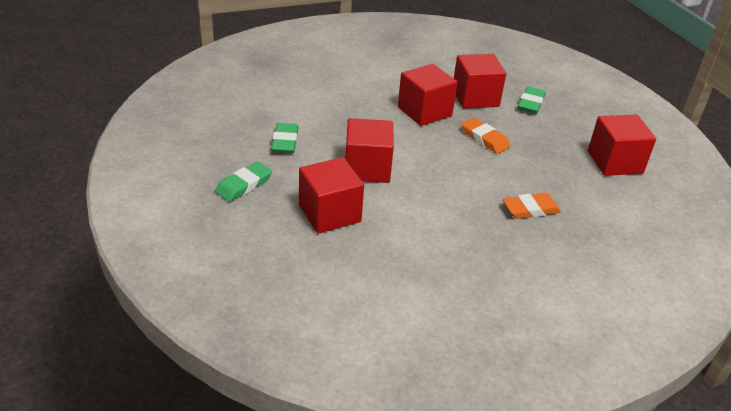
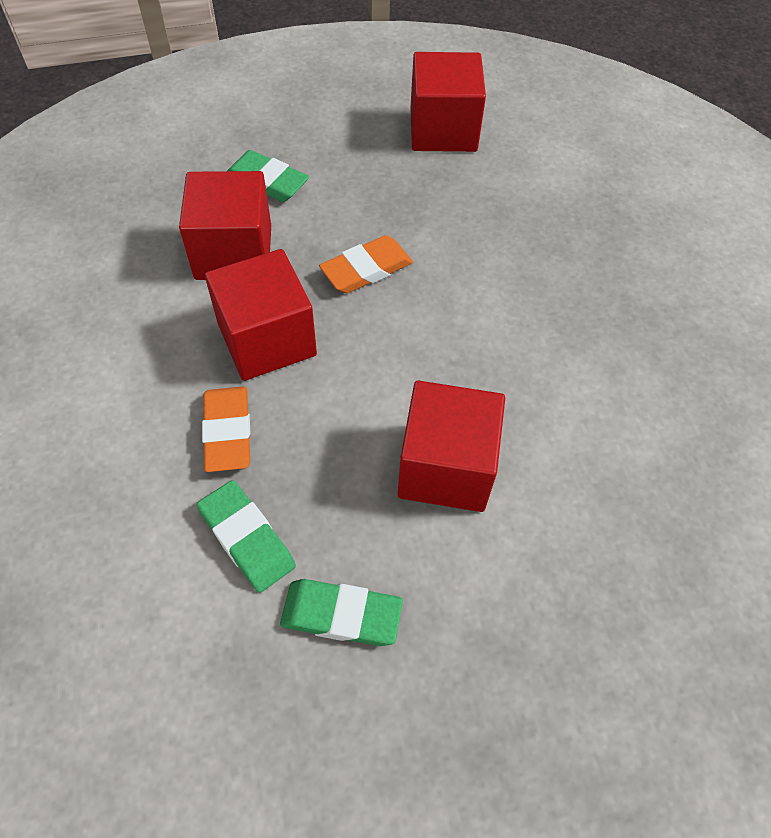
camera: 80 degrees left, 20 degrees up
(243, 185) = (496, 716): green eraser -> green eraser (246, 538)
(329, 213) = (583, 552): red cube -> none
(530, 209) = (558, 257): orange eraser -> orange eraser (228, 432)

